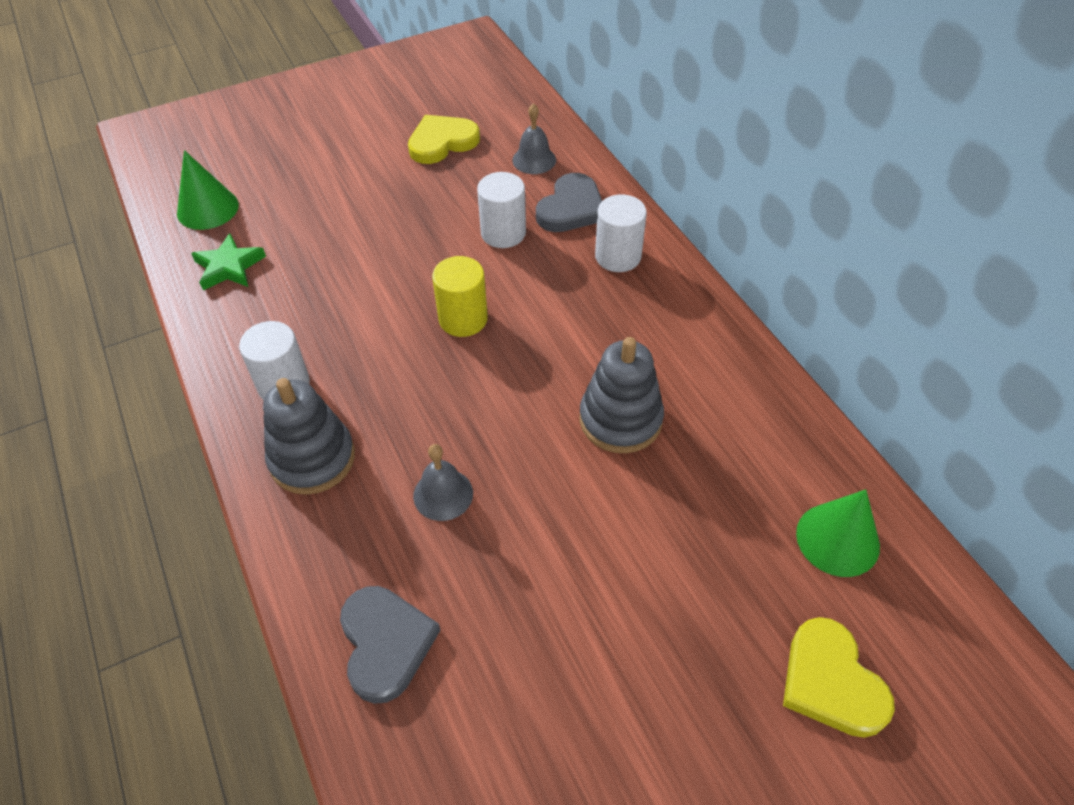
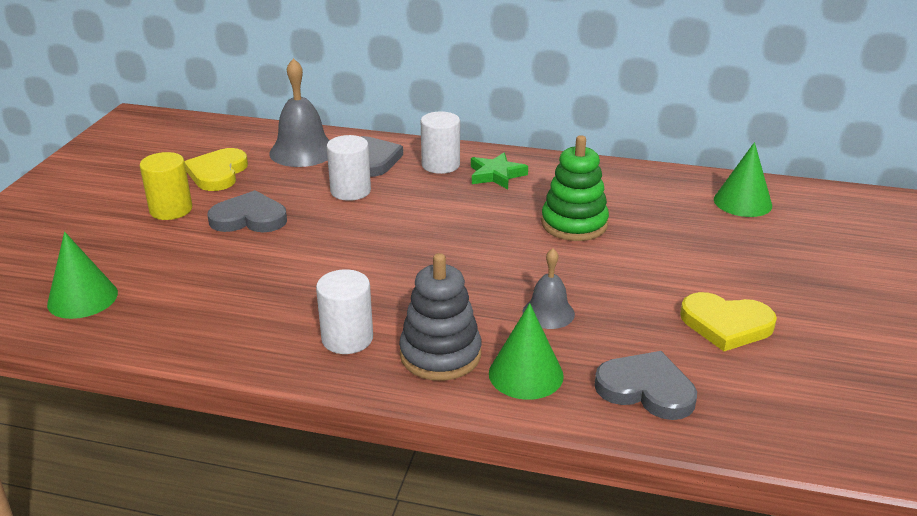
camera: 50 degrees left, 20 degrees down
(229, 267) = (173, 314): green star -> green star (496, 175)
(333, 536) = (526, 374): none -> green cone
(395, 208) = (249, 218): none -> grey heart
(463, 319) = (404, 239): yellow cylinder -> yellow cylinder (171, 210)
(534, 160) = (302, 151): grey bell -> grey bell, size x1.68
(620, 419) = (574, 224): grey stacking toy -> green stacking toy
(831, 682) = (830, 247): yellow heart -> yellow heart (726, 324)

